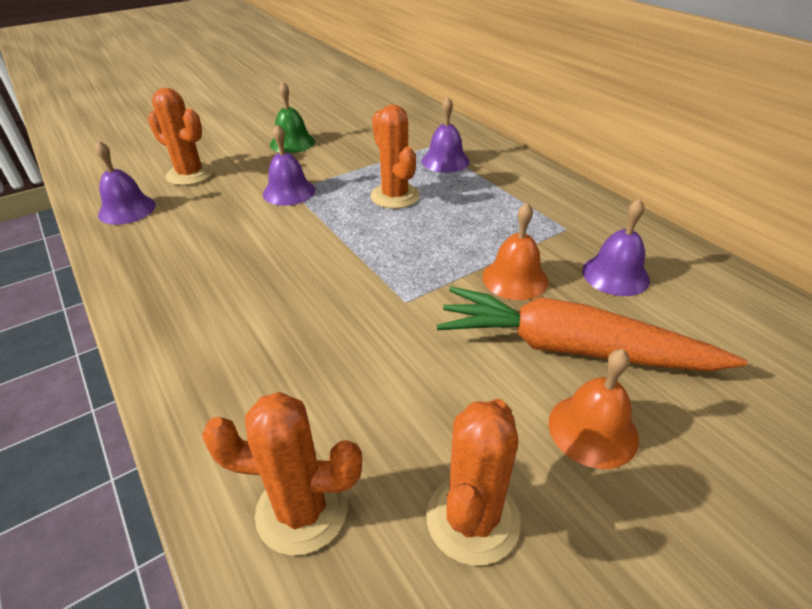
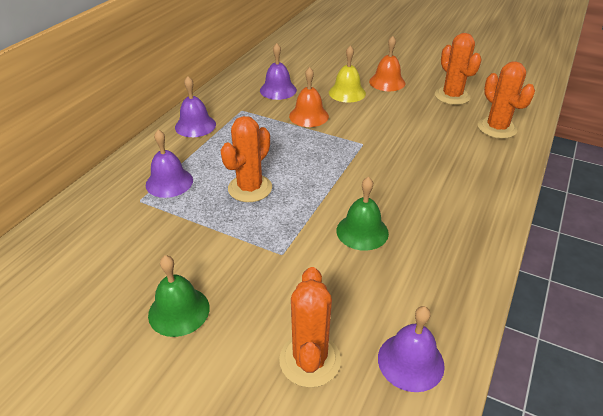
camera: 120 degrees left, 0 degrees up
(262, 237) = (362, 231): none -> green bell
(289, 192) = (286, 253): purple bell -> purple bell (195, 126)
(472, 519) = (452, 96): orange cactus -> orange cactus turned 75 degrees clockwise
(571, 348) = (347, 93): orange carrot -> yellow bell

